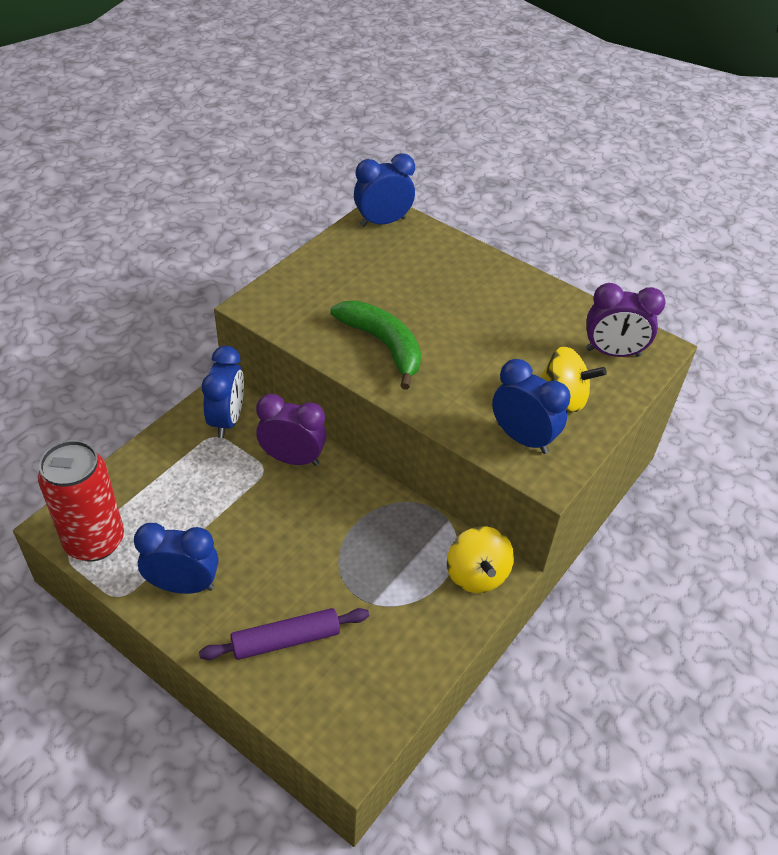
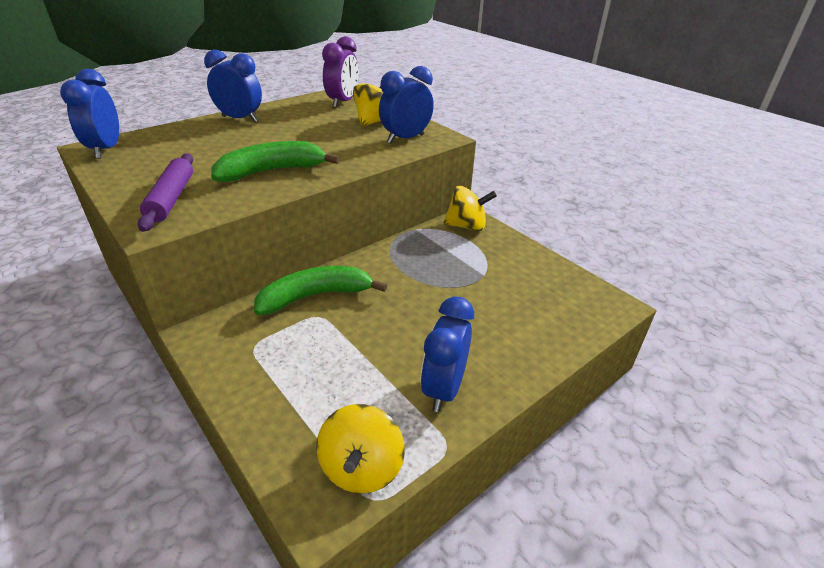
camera: 75 degrees left, 10 degrees down
(94, 541) = (361, 468): red can -> yellow spinning top
(227, 420) = (237, 334): blue clock -> blue clock (240, 119)
(286, 640) = (514, 325): purple rolling pin -> purple rolling pin (171, 198)
(292, 459) = (315, 296): purple clock -> green banana

